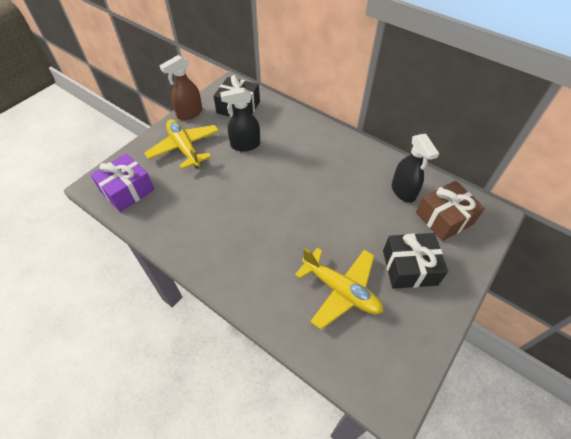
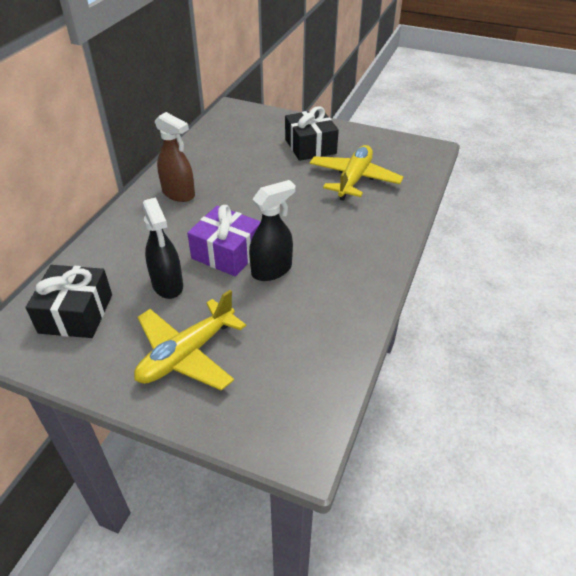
camera: 105 degrees left, 10 degrees down
(127, 190) = (297, 397): purple gift -> purple gift (227, 253)
(189, 114) = (95, 376): brown spray bottle -> brown spray bottle (179, 194)
(403, 191) = (219, 153): black spray bottle -> black spray bottle (272, 270)
(444, 218) = (246, 131): brown gift -> none

